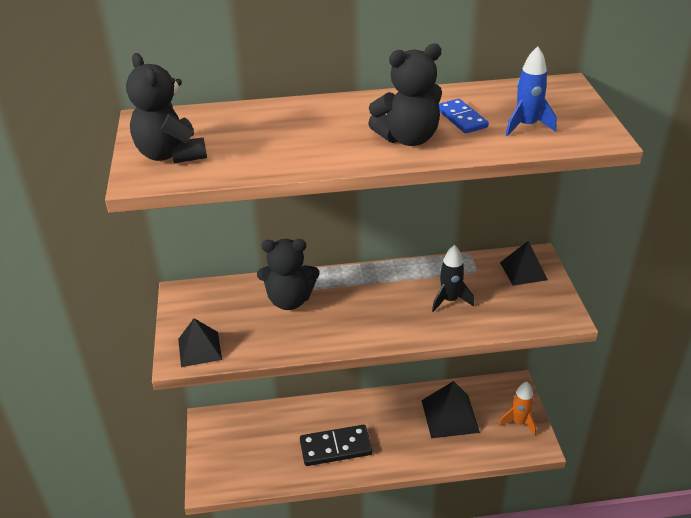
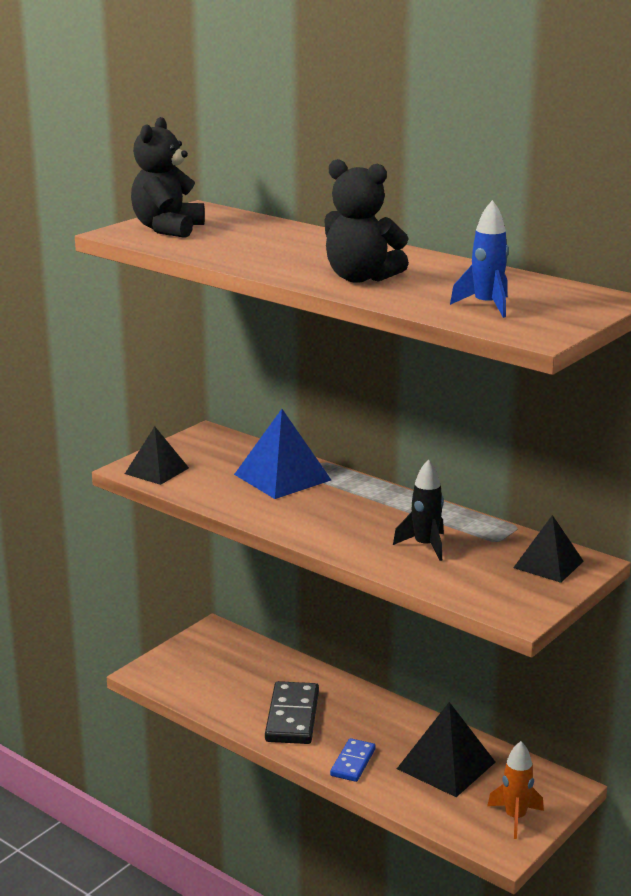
camera: 45 degrees right, 15 degrees down
(289, 300) = (282, 477): black teddy bear -> blue pyramid
(335, 447) = (292, 716): black domino -> black domino turned 60 degrees clockwise
(462, 118) = (441, 284): blue domino -> blue domino (353, 762)

